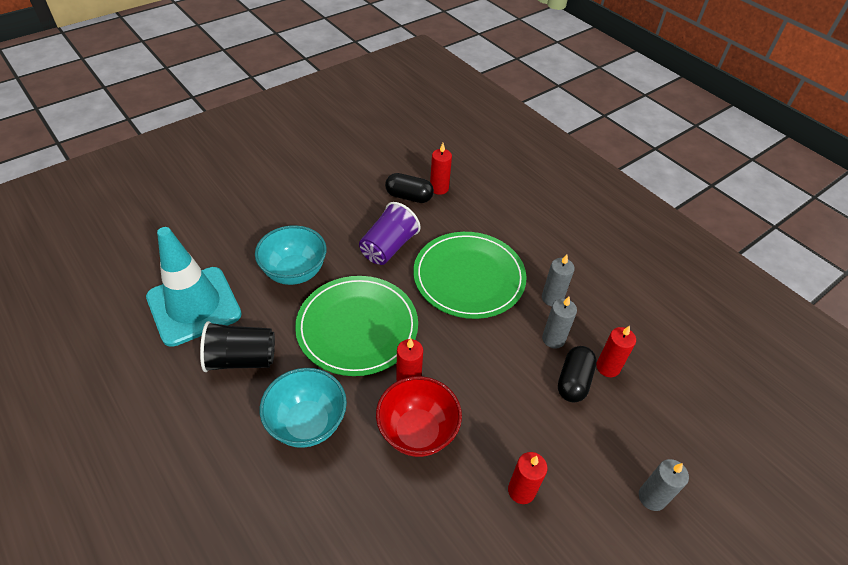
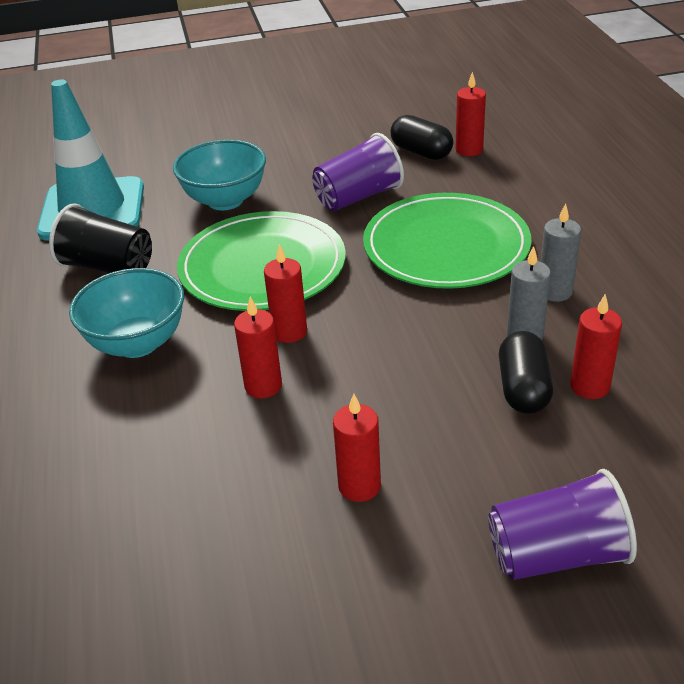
camera: 30 degrees right, 10 degrees down
(417, 432) = (263, 386): red bowl -> red candle
(573, 381) = (523, 389): black capsule -> black capsule turned 45 degrees counterclockwise
(652, 497) = (556, 554): grey candle -> purple cup

